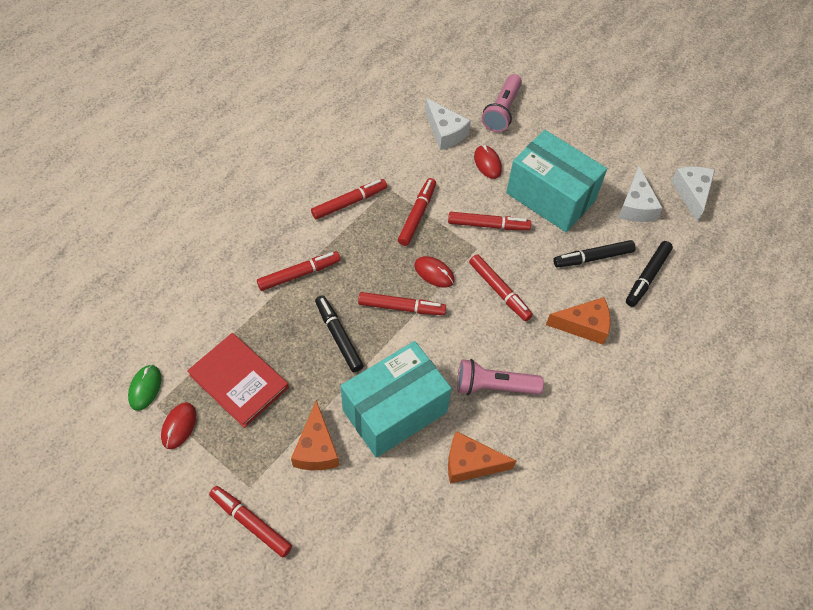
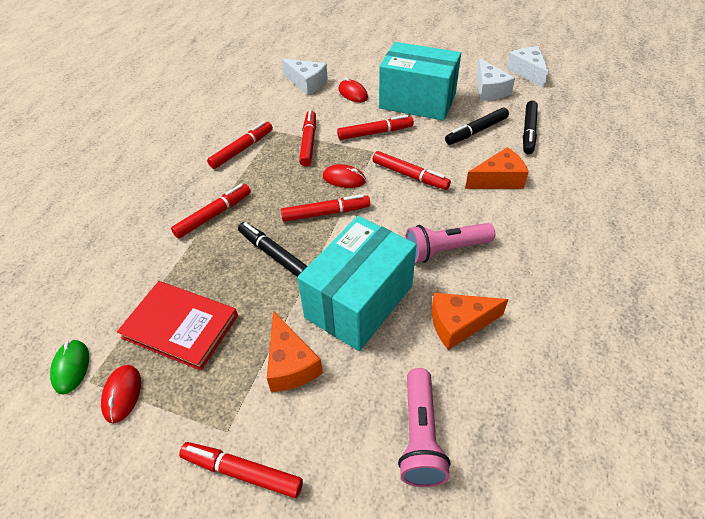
camera: 15 degrees left, 10 degrees down
(502, 111) = (348, 60): pink flashlight -> pink flashlight (420, 436)

